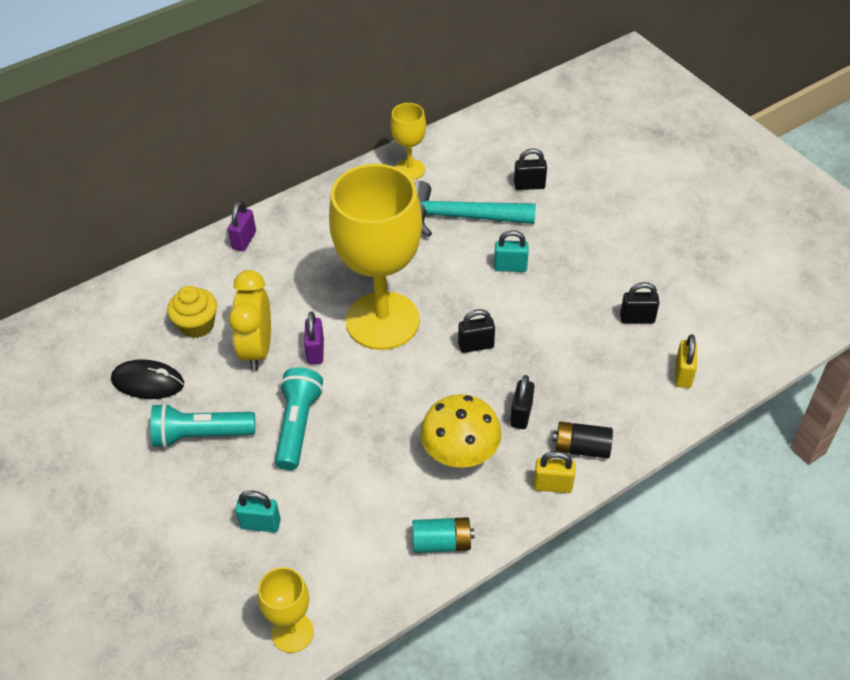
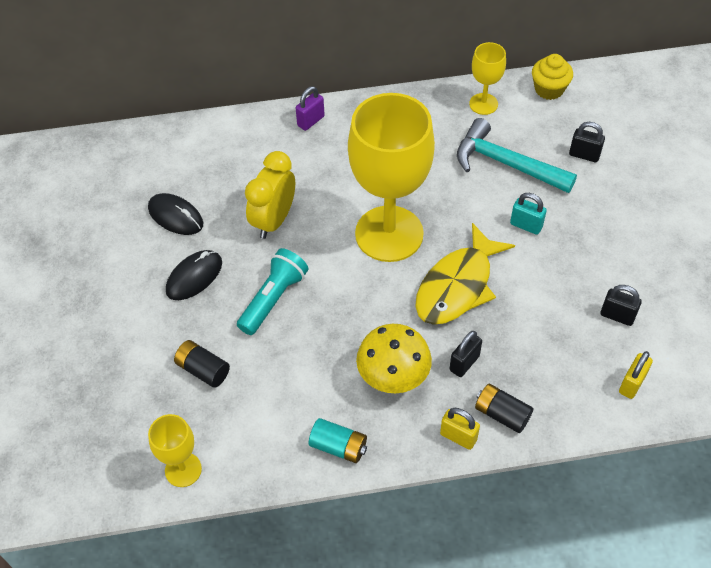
camera: 25 degrees right, 5 degrees up
(197, 325) = (236, 182): yellow cupcake -> yellow cupcake (549, 89)
(201, 435) = (194, 277): turquoise flashlight -> black mouse
(260, 524) = (203, 370): turquoise padlock -> black battery
(315, 351) = (320, 240): purple padlock -> none
(476, 345) = (457, 286): black padlock -> yellow fish

